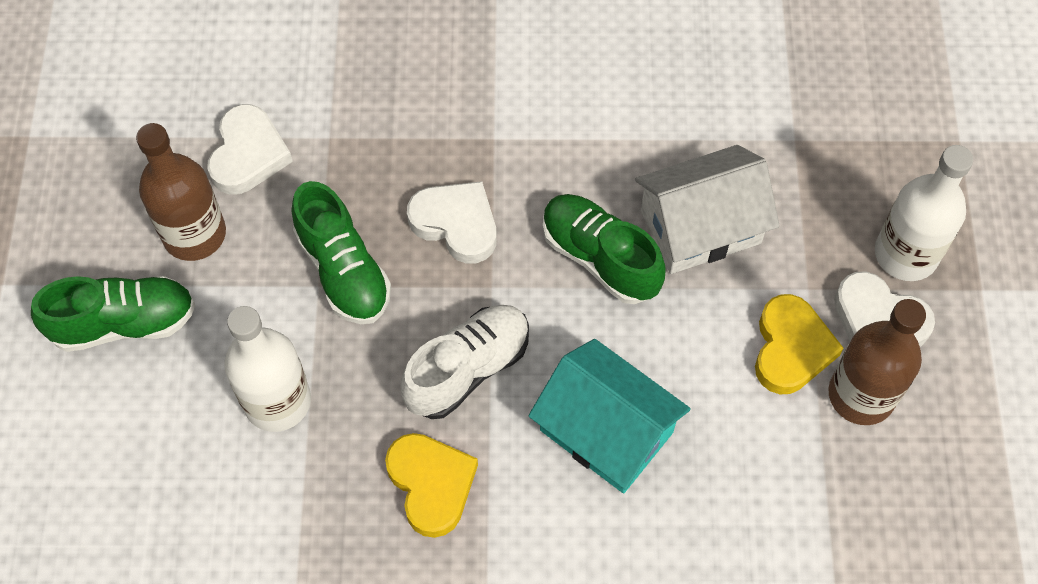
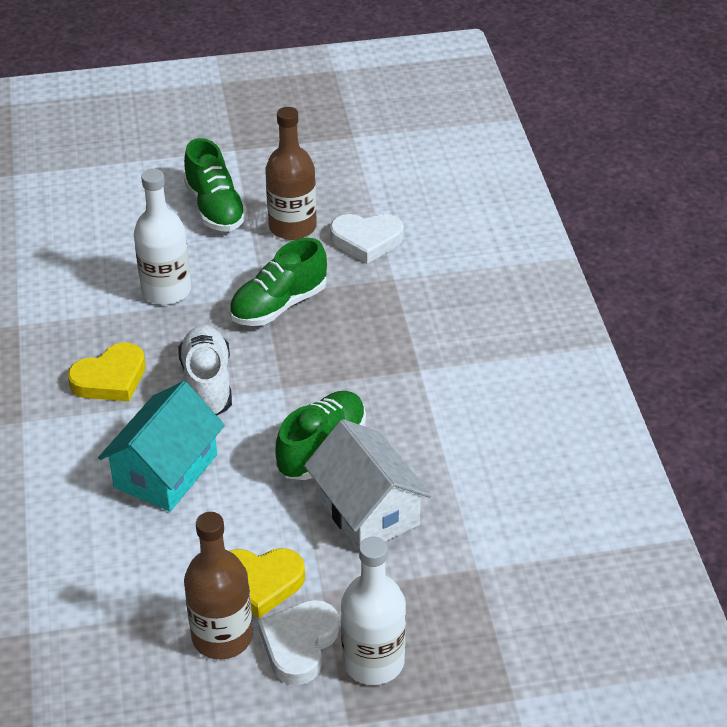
camera: 80 degrees right, 20 degrees down
(456, 224) = (333, 359): white heart -> none
(468, 369) = (207, 384): white shoe -> white shoe turned 135 degrees counterclockwise

